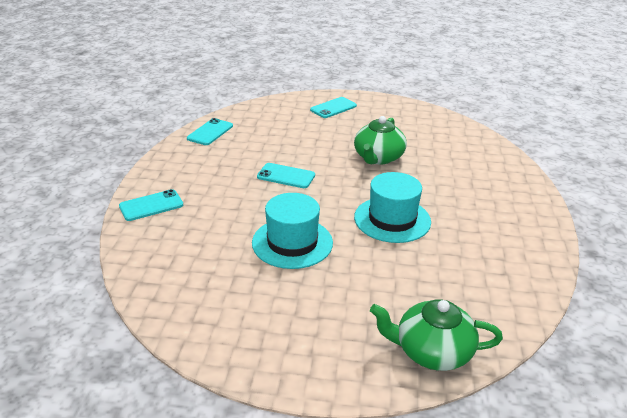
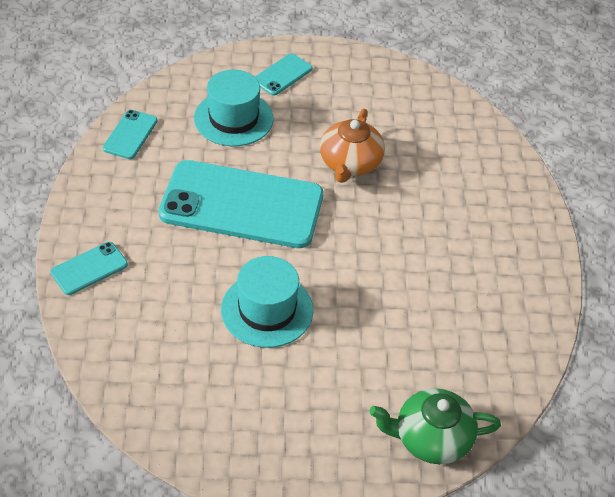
camera: 10 degrees left, 15 degrees up
(286, 176) = (242, 205): turquoise phone -> turquoise phone, size x2.32
(378, 158) = (350, 163): green teapot -> orange teapot
(392, 219) = (376, 264): turquoise hat -> turquoise hat (233, 118)

